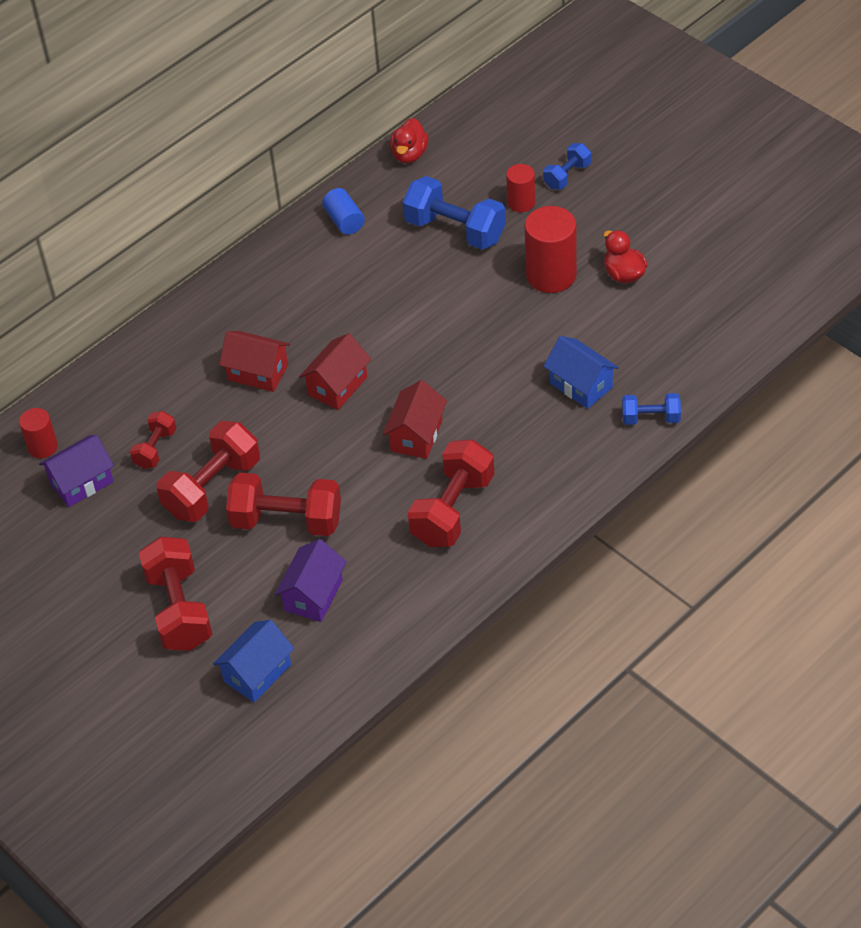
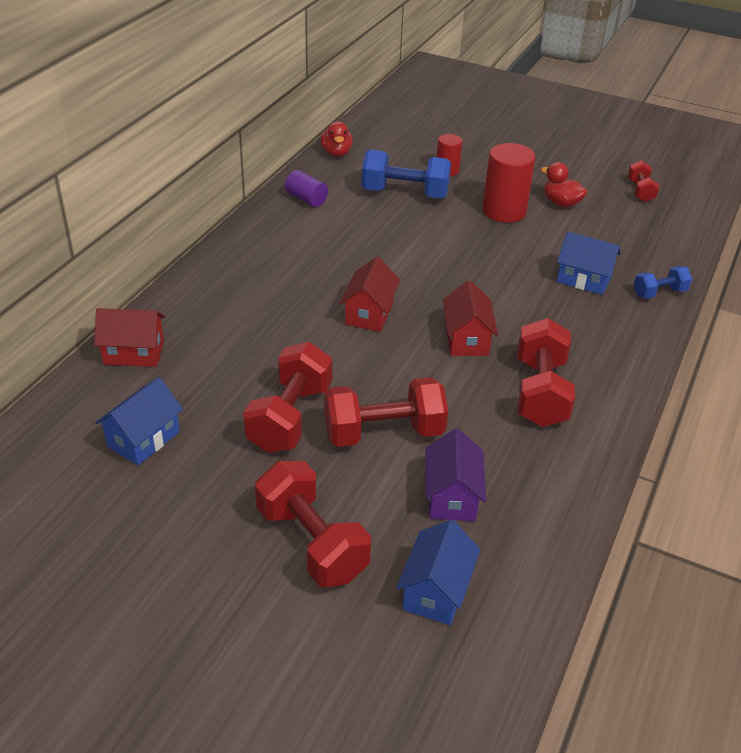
camera: 25 degrees left, 10 degrees down
(42, 447) = (86, 414): red cylinder -> none
(81, 482) = (143, 439): purple house -> blue house
(155, 449) = (212, 394): red dumbbell -> red dumbbell (640, 191)
(258, 373) = (286, 315): red house -> red house (134, 353)
(344, 221) = (306, 199): blue cylinder -> purple cylinder
(567, 176) = (472, 151): blue dumbbell -> none

